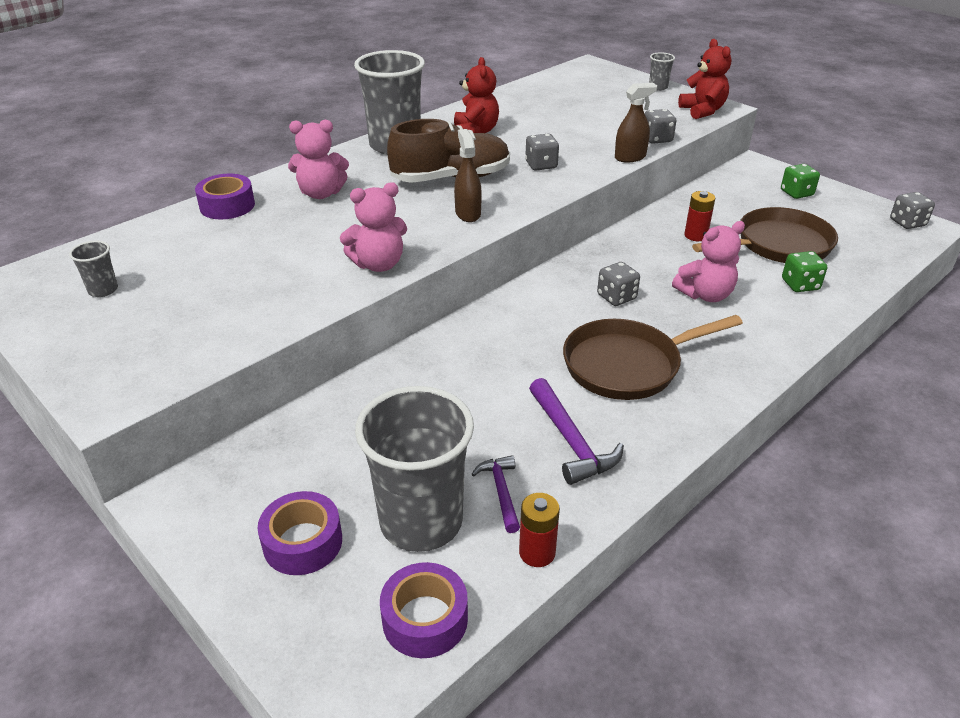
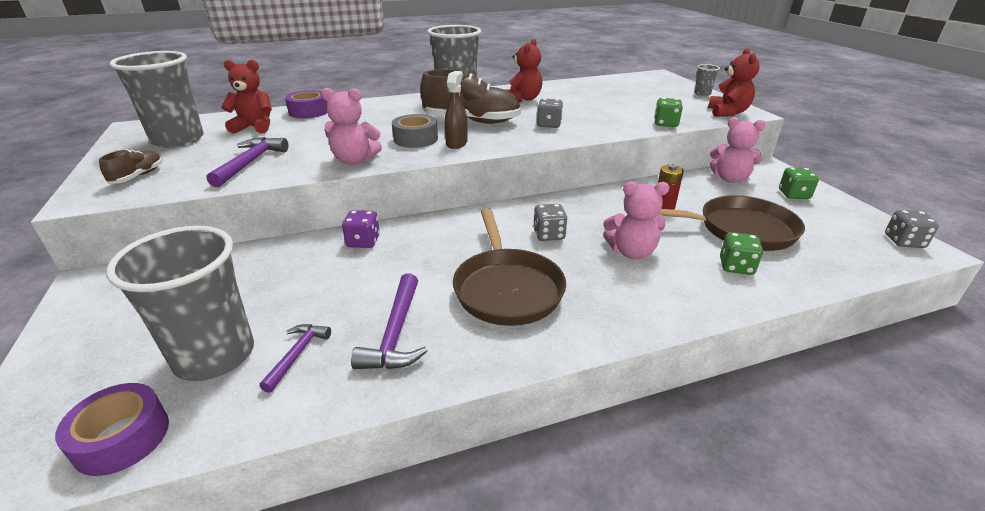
camera: 25 degrees right, 5 degrees down
(103, 290) = (178, 140): grey cup -> grey cup, size x2.36
(131, 355) = (138, 176): none -> brown shoe
(185, 246) = (255, 127): none -> red teddy bear
(254, 299) = (250, 163): none -> purple hammer
(303, 542) = (124, 340): purple tape -> none
(321, 193) = (373, 115): pink teddy bear -> pink teddy bear (729, 179)
(415, 218) = (415, 139): none -> grey tape
(436, 358) = (363, 241): none -> purple dice
(537, 552) = (266, 418): red battery -> none
(628, 365) = (507, 288): brown pan -> brown pan turned 105 degrees counterclockwise
(630, 157) = (629, 131): brown spray bottle -> none
(657, 139) = (665, 124): grey dice -> green dice

